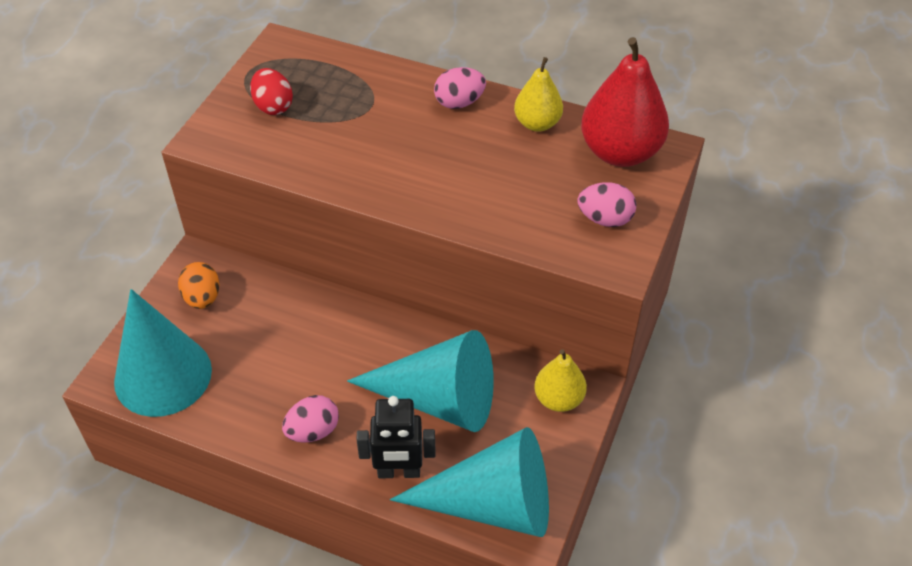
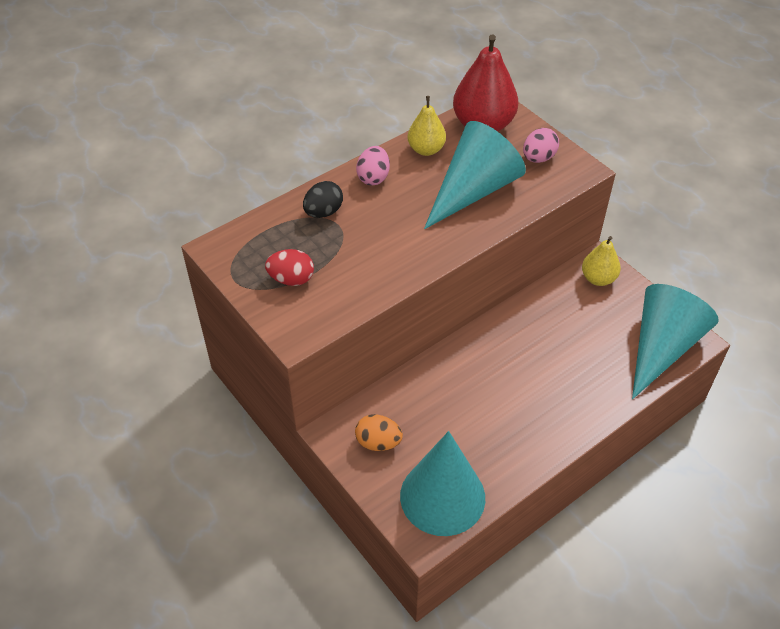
camera: 60 degrees left, 0 degrees up
(313, 431) = (551, 420): pink egg -> none
(380, 89) = (323, 212): none -> black egg
(399, 472) = (612, 385): black robot -> none
(439, 399) = (563, 338): turquoise cone -> turquoise cone (474, 190)

